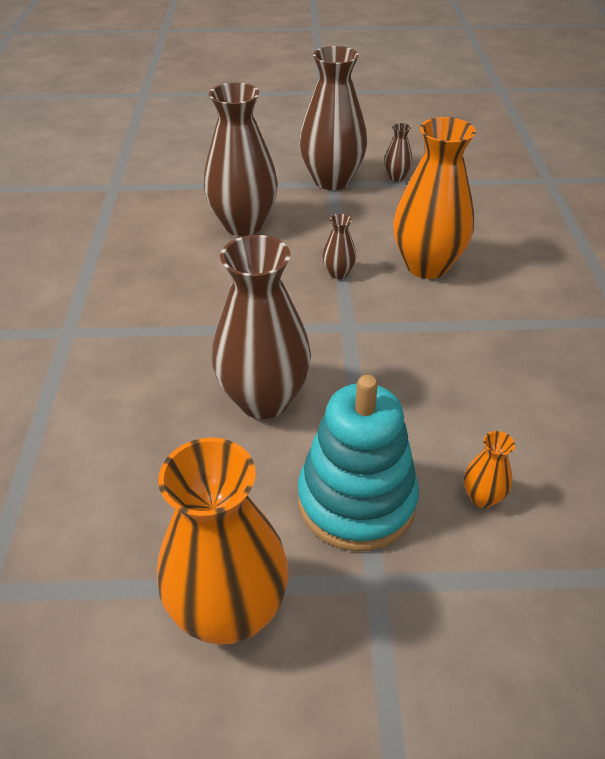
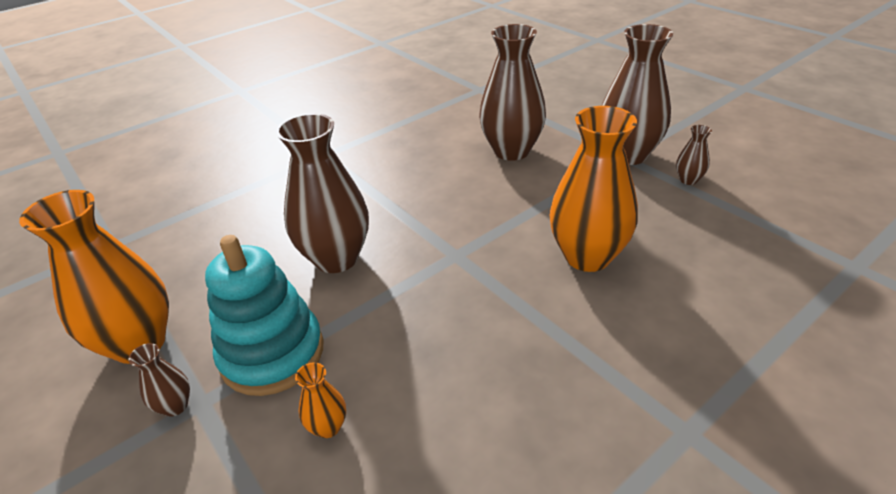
camera: 55 degrees right, 5 degrees down
(338, 273) = (513, 218): brown vase -> brown vase (175, 406)

